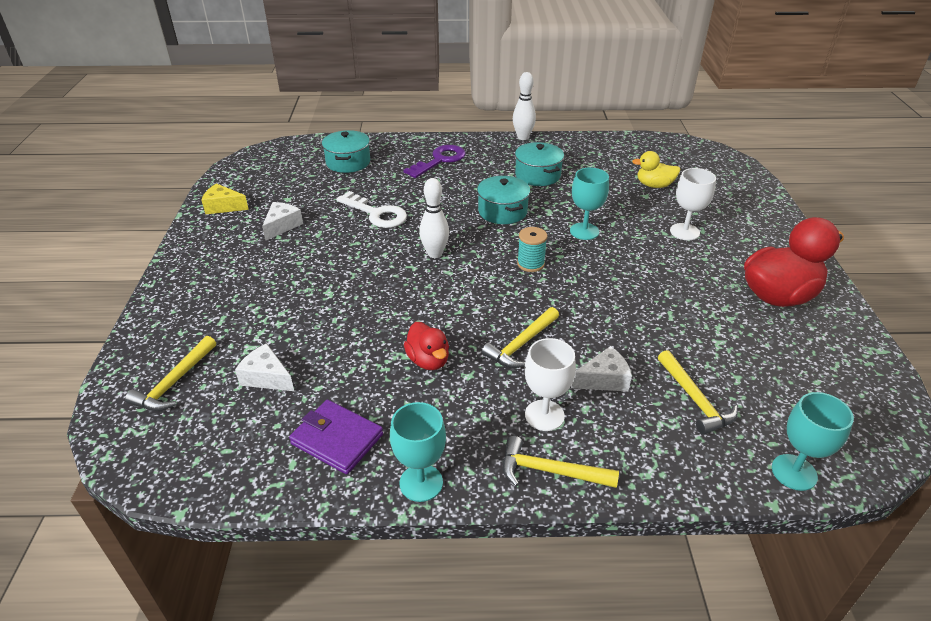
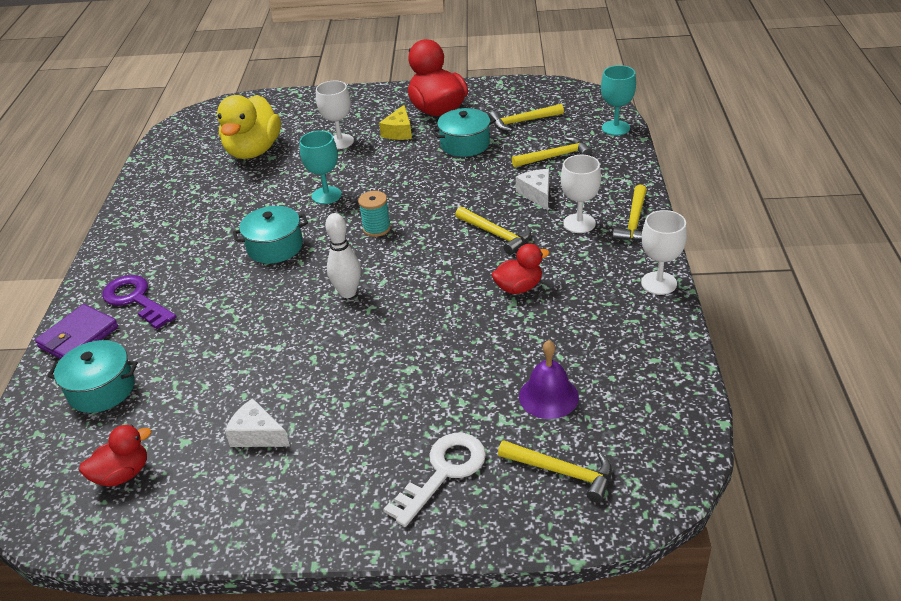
camera: 85 degrees left, 0 degrees up
(223, 206) = (184, 515): yellow cheese -> yellow cheese (399, 132)
(266, 377) = (548, 396): white cheese -> purple bell
(268, 181) = (123, 474): none -> red duck
(337, 439) = (622, 335): purple wallet -> purple wallet (78, 337)
(376, 213) = (251, 346): white key -> white key (443, 472)
(421, 483) = (659, 283): turquoise goblet -> white goblet
(523, 137) = (106, 232): white bowling pin -> none
(537, 175) = (205, 222): turquoise pot -> turquoise pot (465, 144)
(654, 185) = (253, 151): yellow duck -> yellow duck, size x1.83
(776, 370) = (522, 121): none -> yellow hammer

